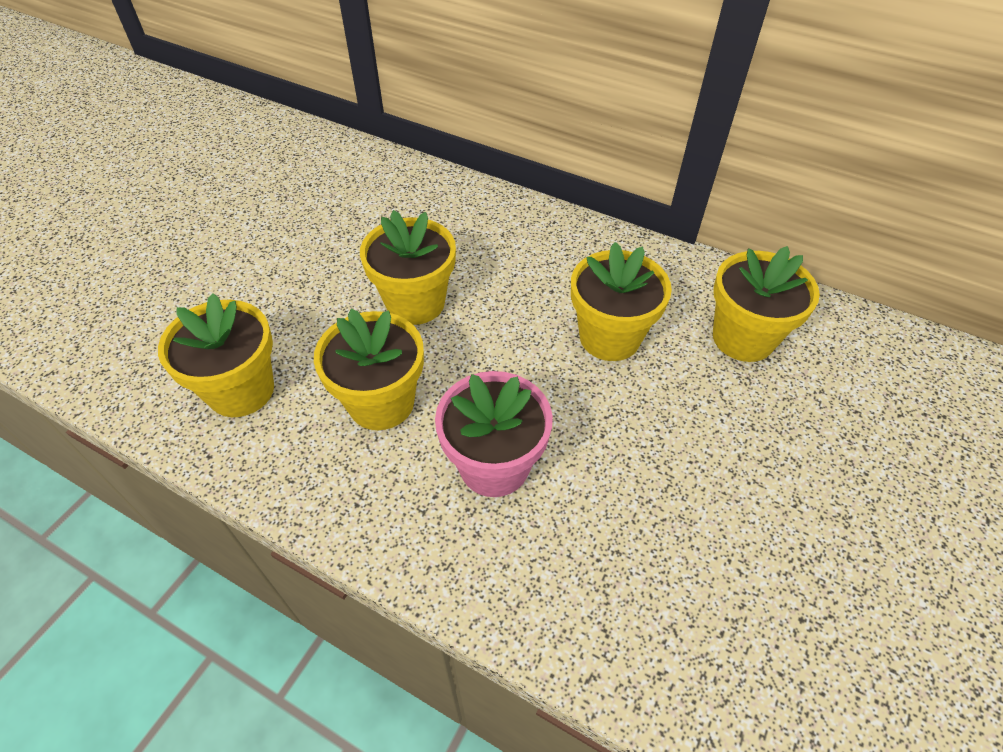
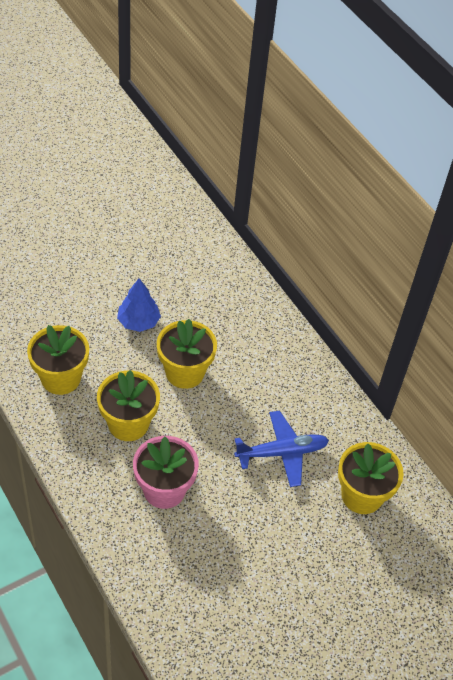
camera: 25 degrees right, 0 degrees up
(313, 272) = (138, 322): none -> blue tree
(609, 337) = (281, 453): yellow flower pot -> blue plane

